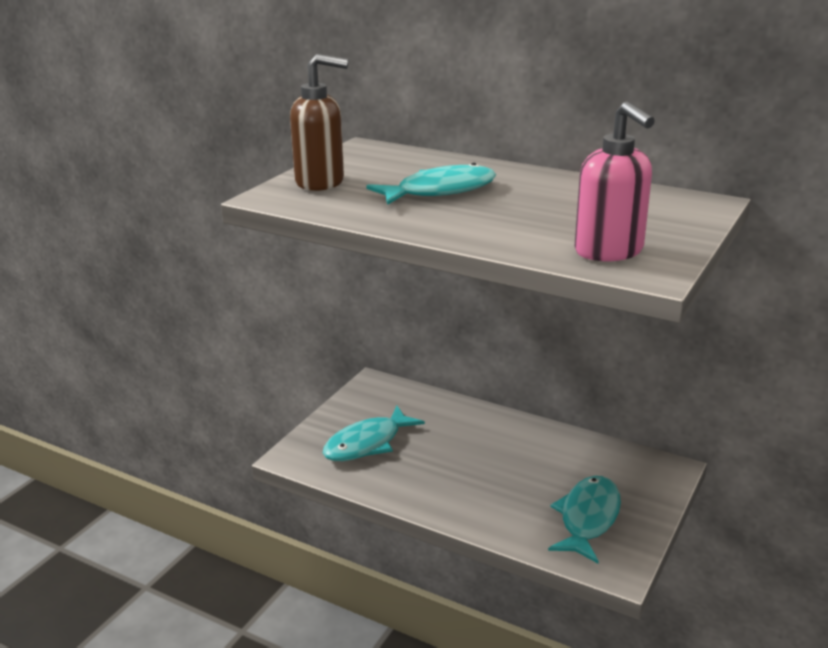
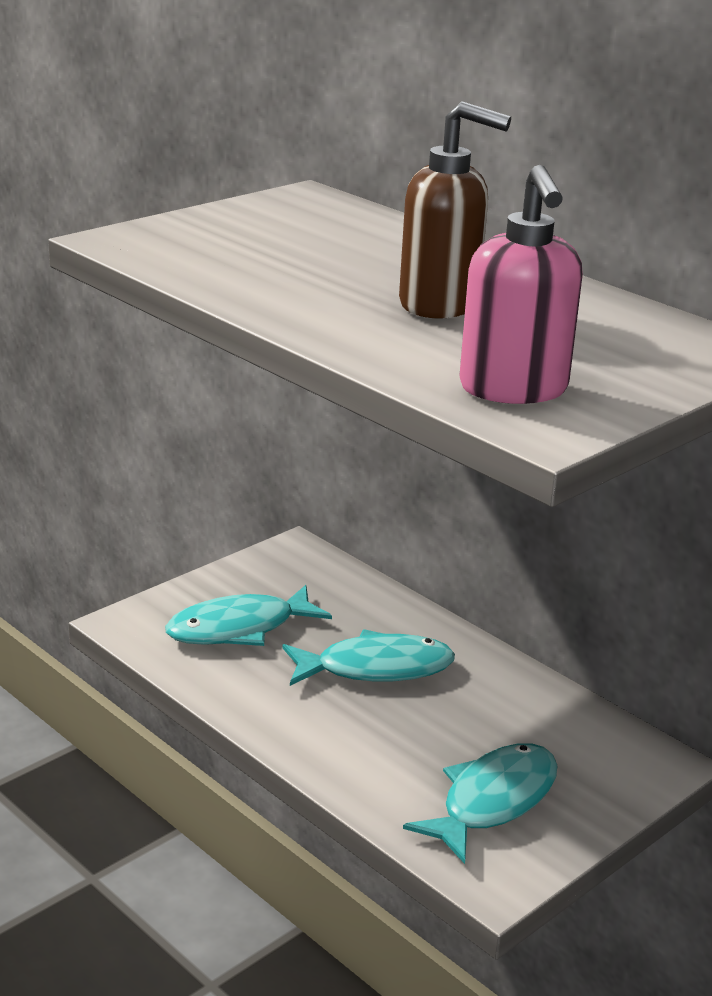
camera: 15 degrees right, 0 degrees up
(320, 182) = (202, 232): brown soap dispenser -> brown soap dispenser (440, 305)
(440, 191) = (355, 270): turquoise fish -> turquoise fish (376, 668)

